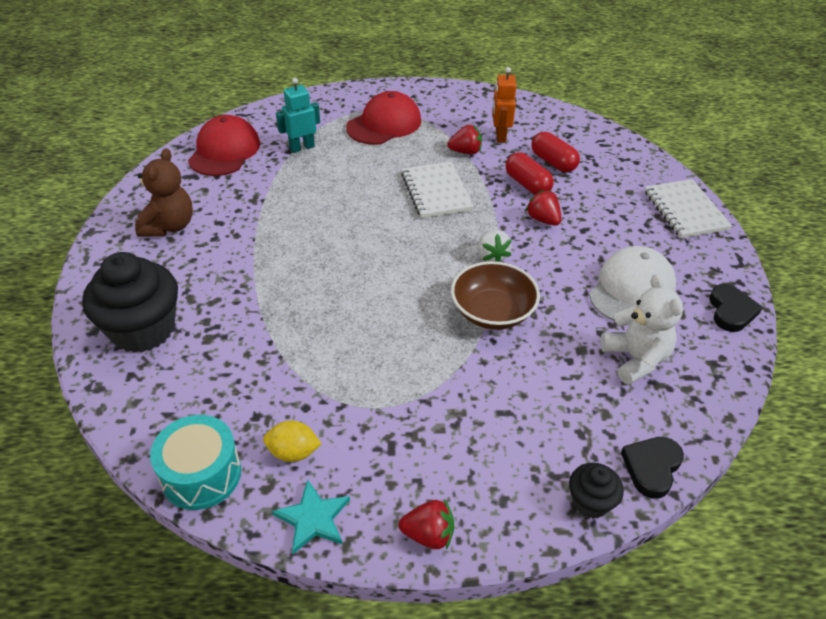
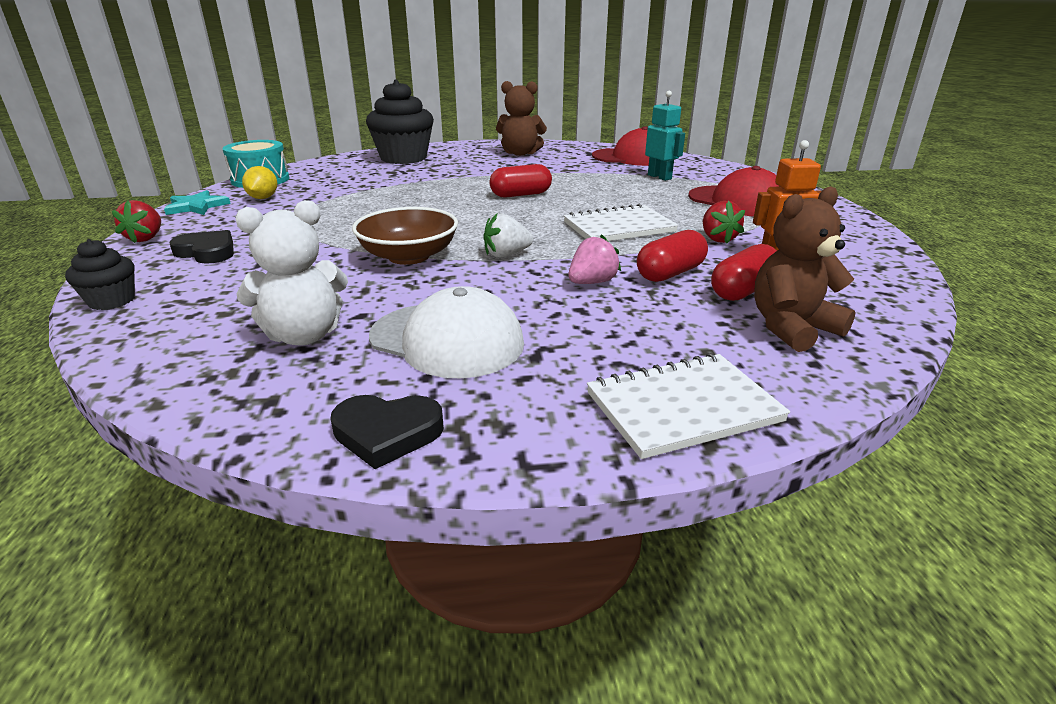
camera: 85 degrees right, 15 degrees down
(335, 237) = (521, 195): none -> red capsule
(543, 219) = (592, 282): red strawberry -> pink strawberry
(600, 158) = (791, 328): none -> brown teddy bear
(652, 467) = (123, 337): black heart -> black heart (207, 252)

